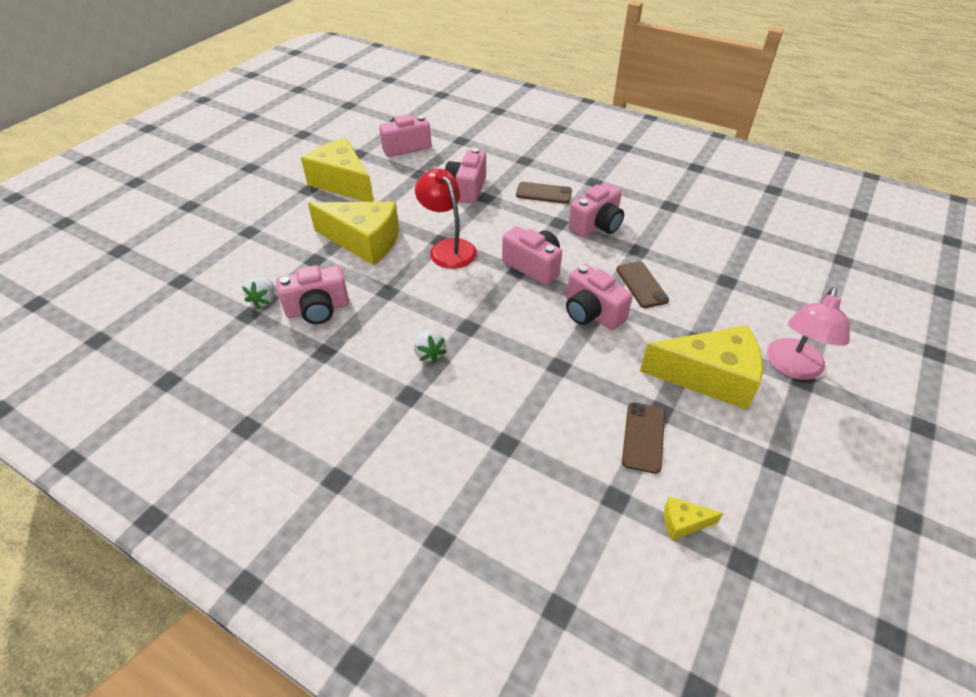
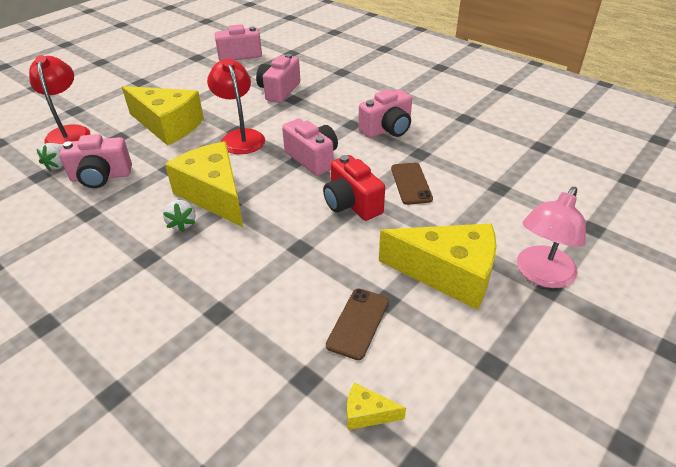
camera: 10 degrees right, 5 degrees down
(256, 260) = (69, 132): none -> red lamp
(343, 183) = (172, 79): yellow cheese -> yellow cheese (214, 194)
(544, 193) = (348, 99): brown phone -> none
(591, 313) = (352, 204): pink camera -> red camera

